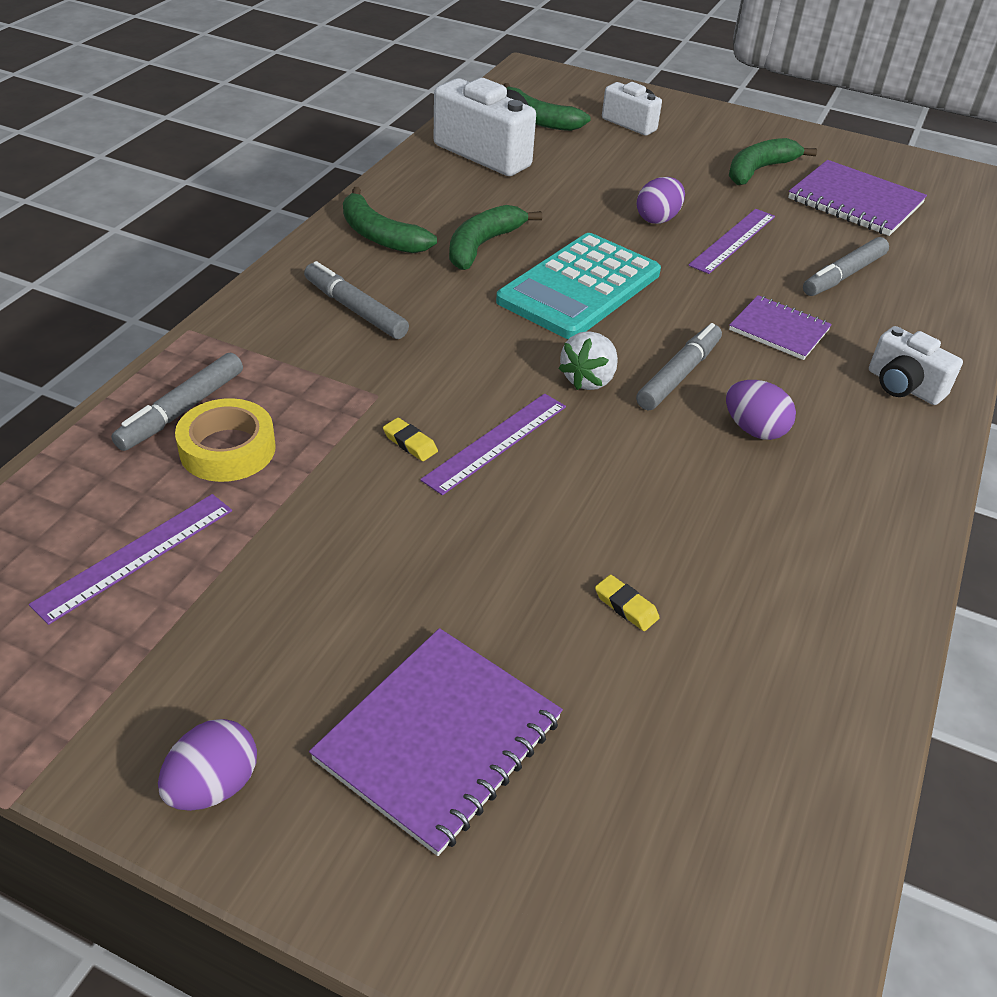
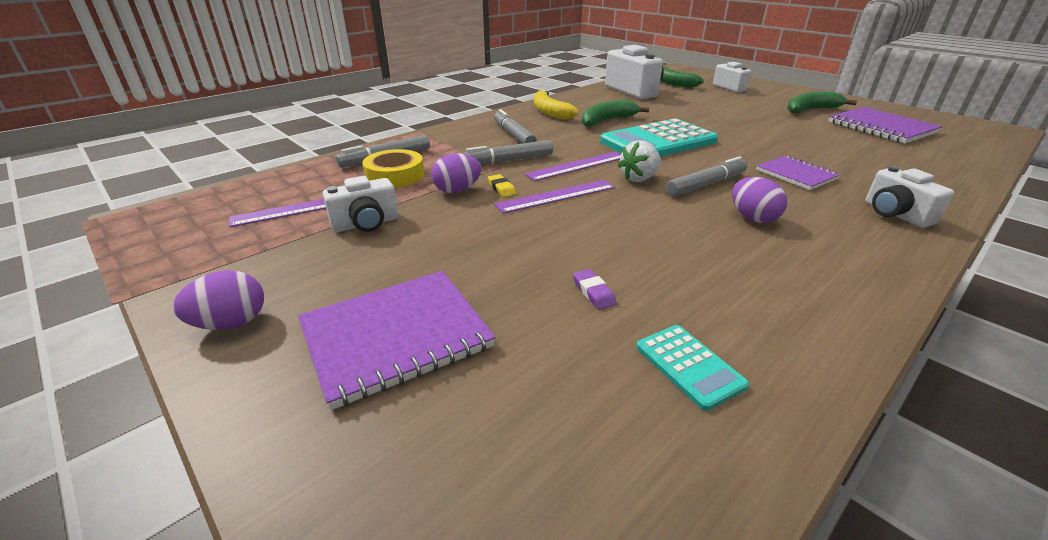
camera: 25 degrees right, 10 degrees down
(260, 564) = (366, 224): none -> white camera
(380, 235) = (550, 112): green banana -> yellow banana
(626, 606) = (593, 292): yellow eraser -> purple eraser
(657, 219) = (728, 121): purple egg -> purple egg (457, 190)
(733, 240) = (778, 134): purple ruler -> purple ruler (577, 166)
(765, 680) = (689, 366): none -> turquoise calculator
(843, 275) = (859, 157): grey marker -> grey marker (507, 160)

